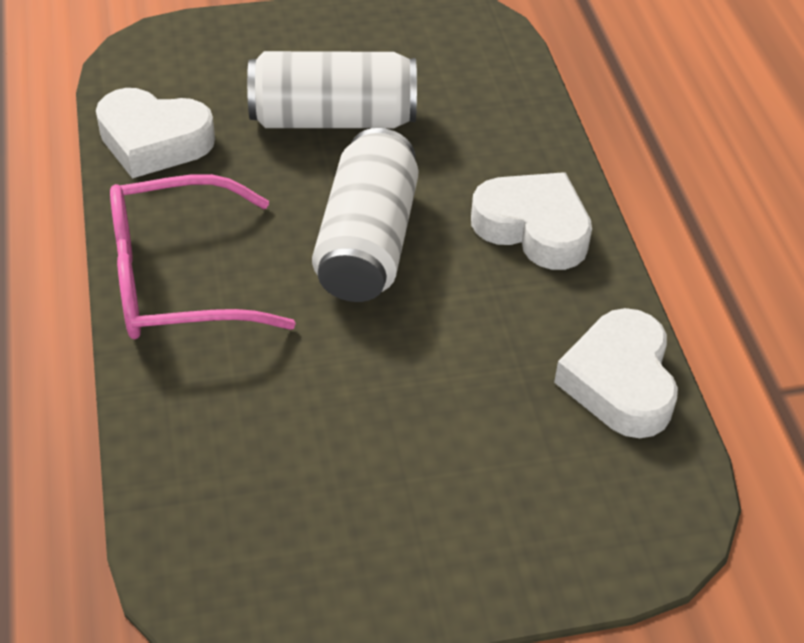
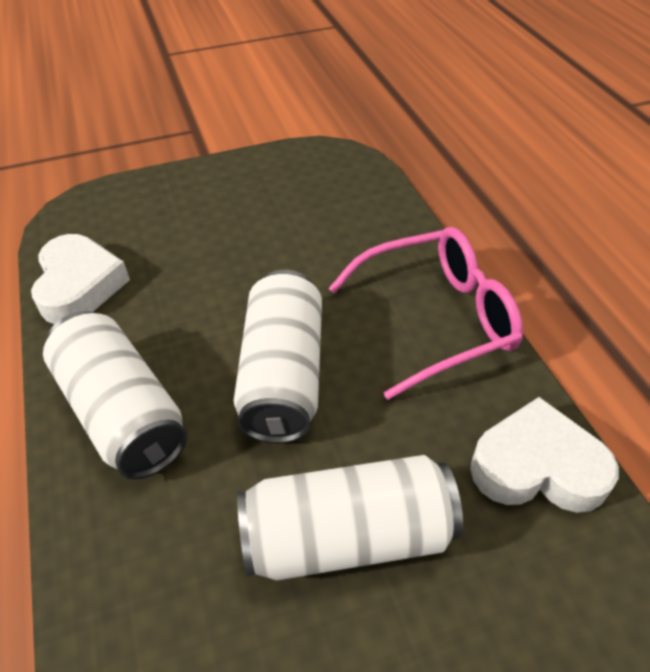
camera: 175 degrees right, 0 degrees up
(533, 228) = (122, 412): white heart -> white can

